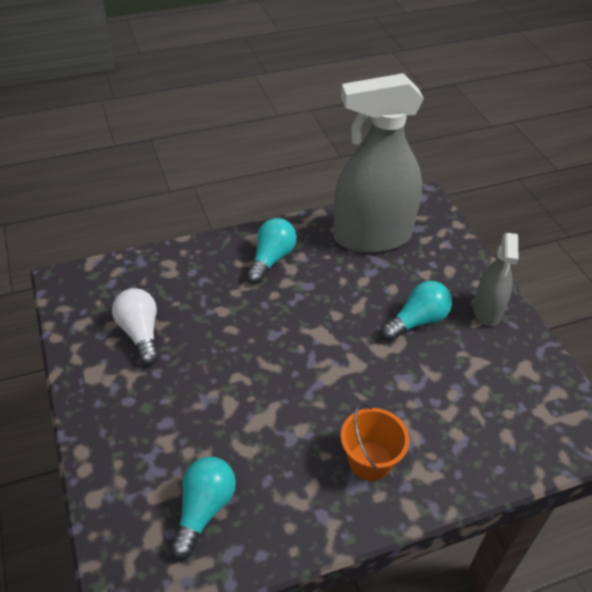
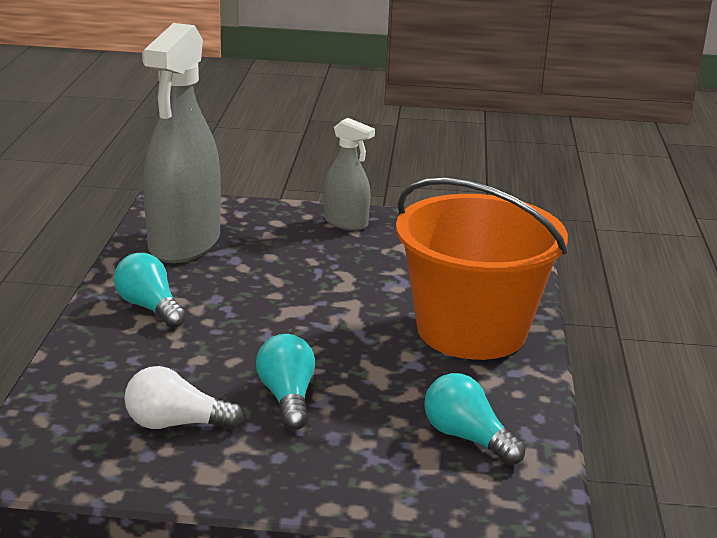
camera: 65 degrees left, 20 degrees down
(370, 460) = (471, 330): orange bucket -> orange bucket, size x2.32
(417, 321) = (326, 257): turquoise light bulb -> turquoise light bulb (287, 398)

